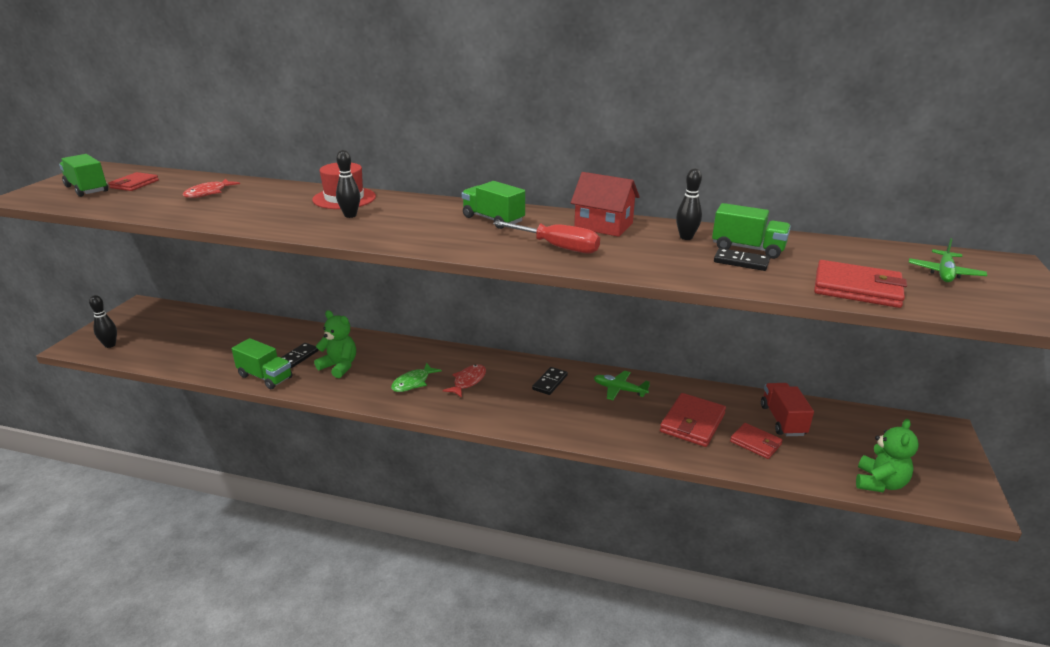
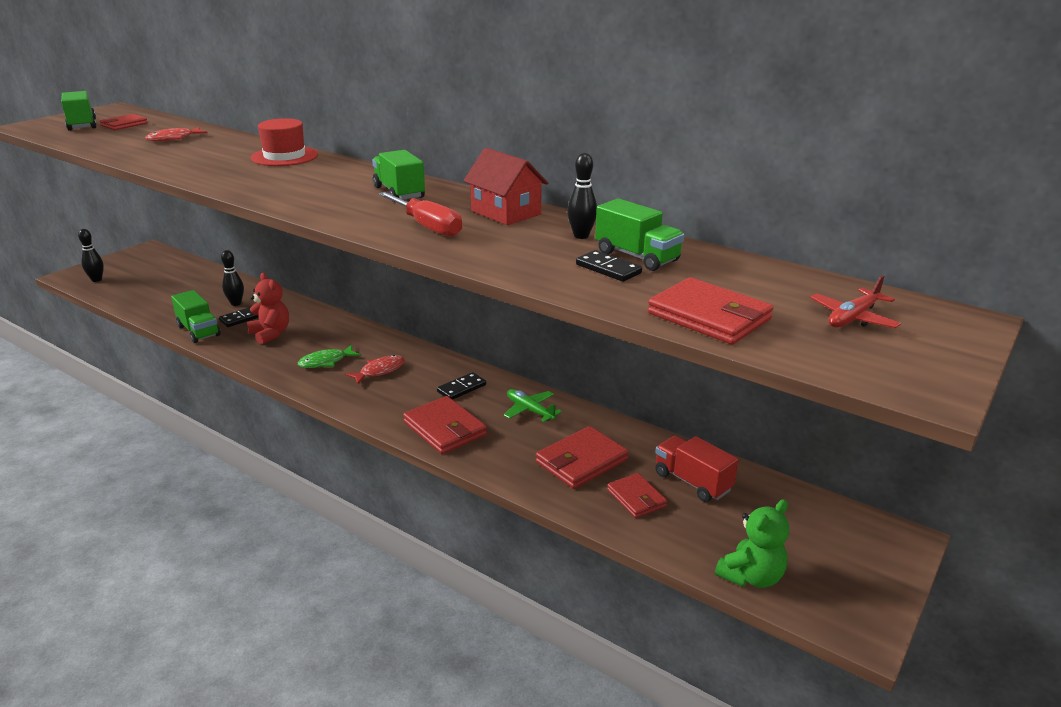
camera: 20 degrees right, 0 degrees up
(339, 366) = (270, 334): green teddy bear -> red teddy bear
(350, 215) = (269, 172): black bowling pin -> black bowling pin (236, 303)
(565, 420) = (445, 428): none -> red wallet
(782, 420) = (692, 482): red truck -> red truck turned 60 degrees counterclockwise
(944, 273) = (853, 318): green plane -> red plane

